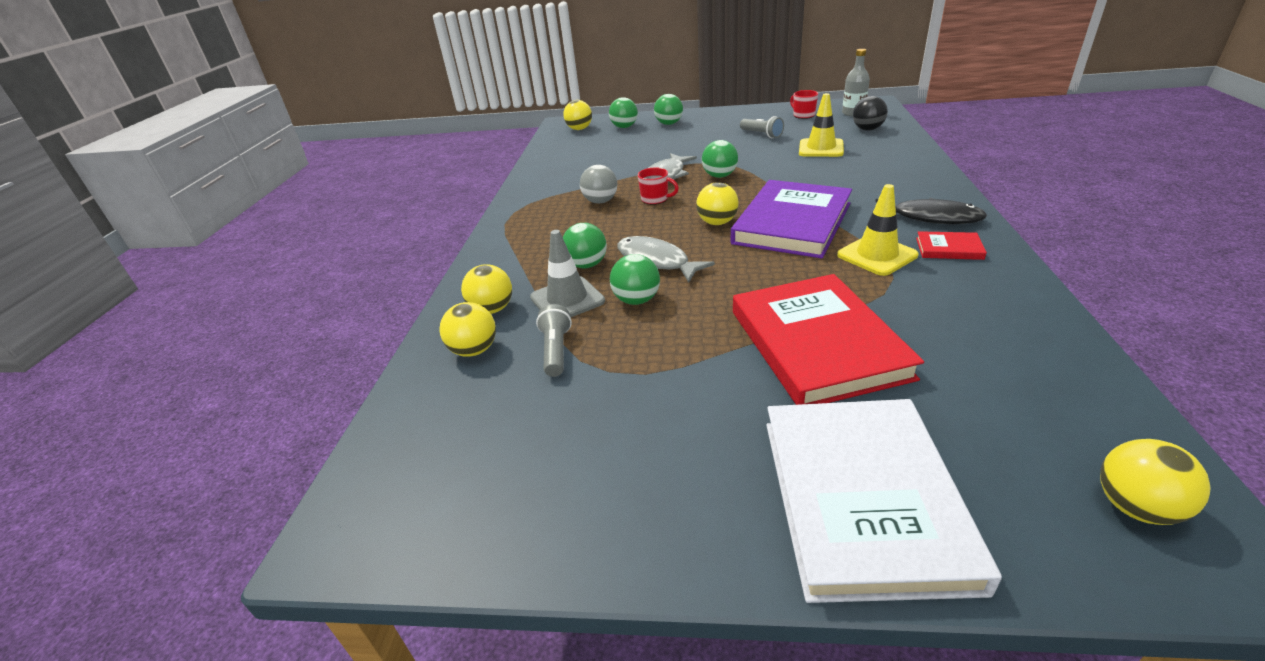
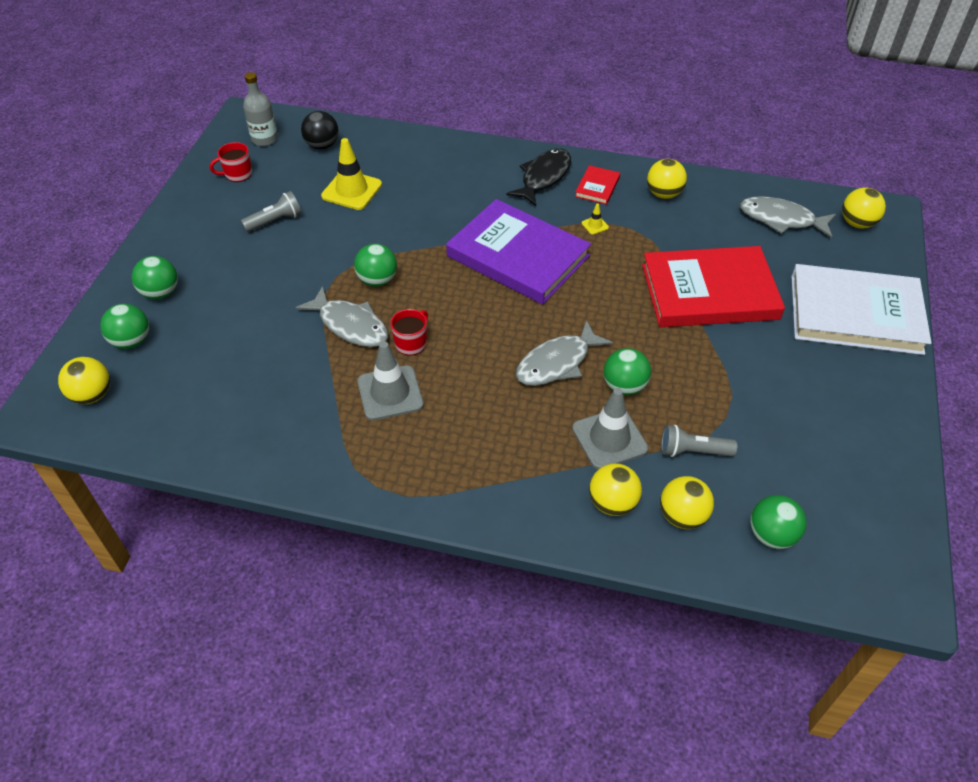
camera: 85 degrees left, 15 degrees up
(586, 265) = (545, 418): green ball -> green ball (771, 535)
(600, 201) = (390, 393): grey ball -> grey traffic cone
(717, 222) = (493, 305): yellow ball -> yellow ball (663, 194)
(877, 255) = (595, 225): yellow traffic cone -> yellow traffic cone, size x0.43
(1041, 403) = (781, 219): none -> grey fish

